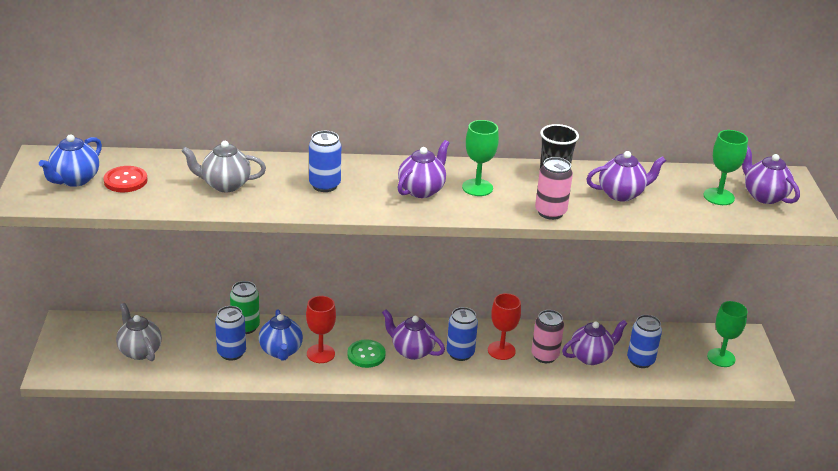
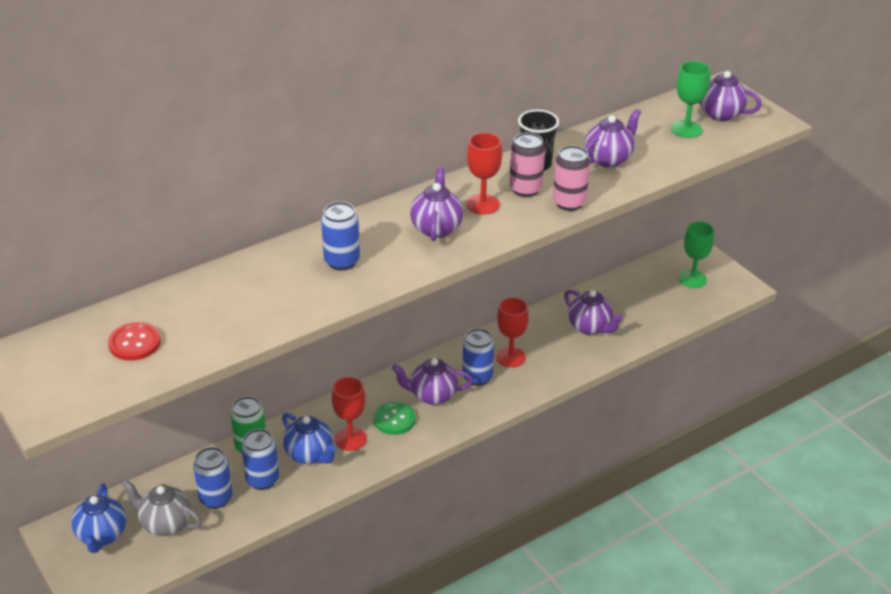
camera: 30 degrees left, 5 degrees up
(75, 180) = (78, 366): blue teapot -> blue teapot (102, 535)
(225, 185) = (244, 303): grey teapot -> none
(477, 187) = (483, 204): green goblet -> red goblet
(544, 356) = (551, 345): pink can -> pink can (525, 189)
(591, 357) = (590, 327): purple teapot -> purple teapot turned 105 degrees clockwise
(640, 360) = (633, 312): blue can -> blue can (216, 498)

